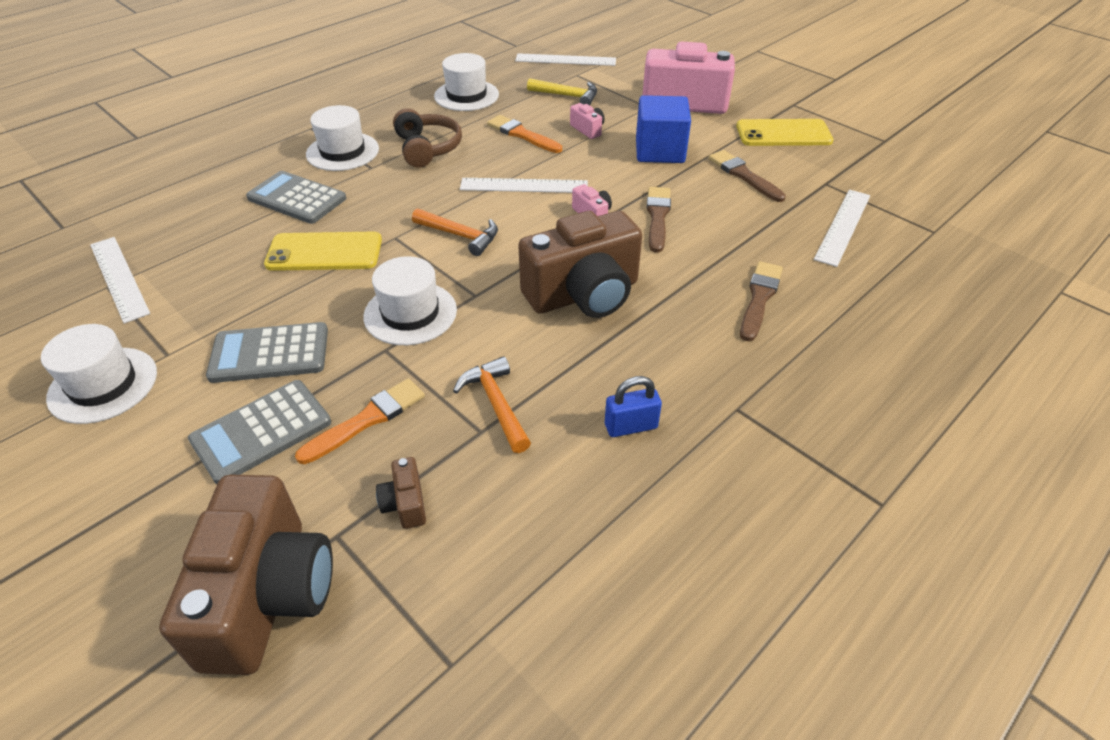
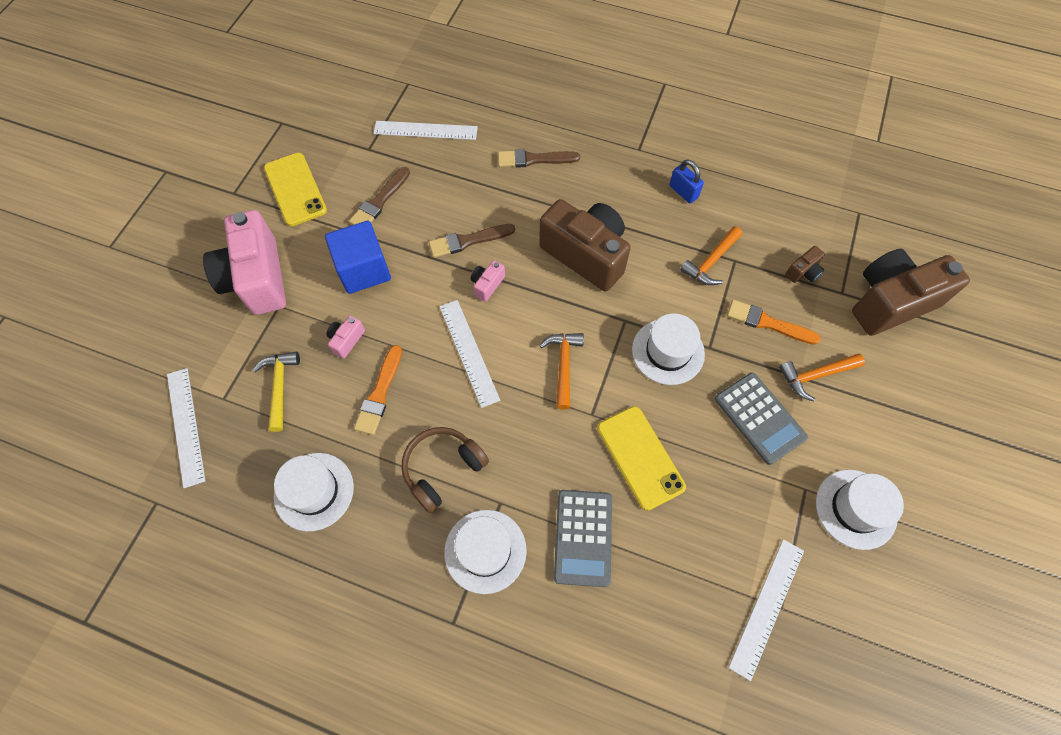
camera: 115 degrees left, 20 degrees up
(261, 431) = (815, 376): grey calculator -> orange hammer

